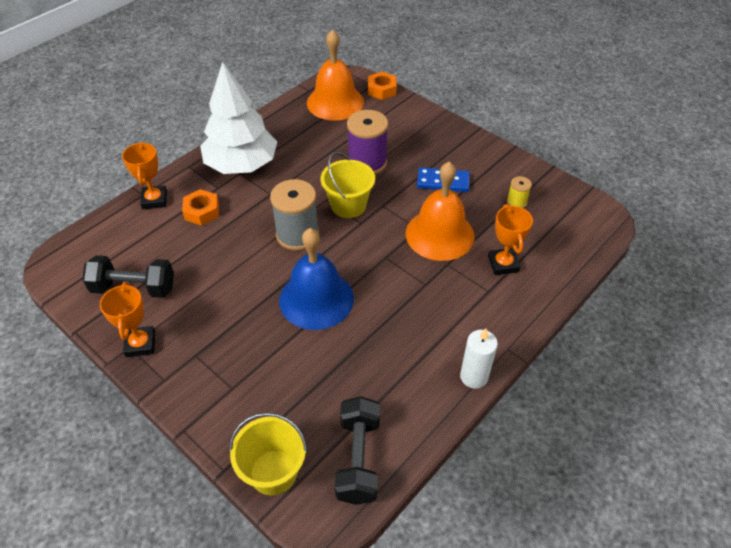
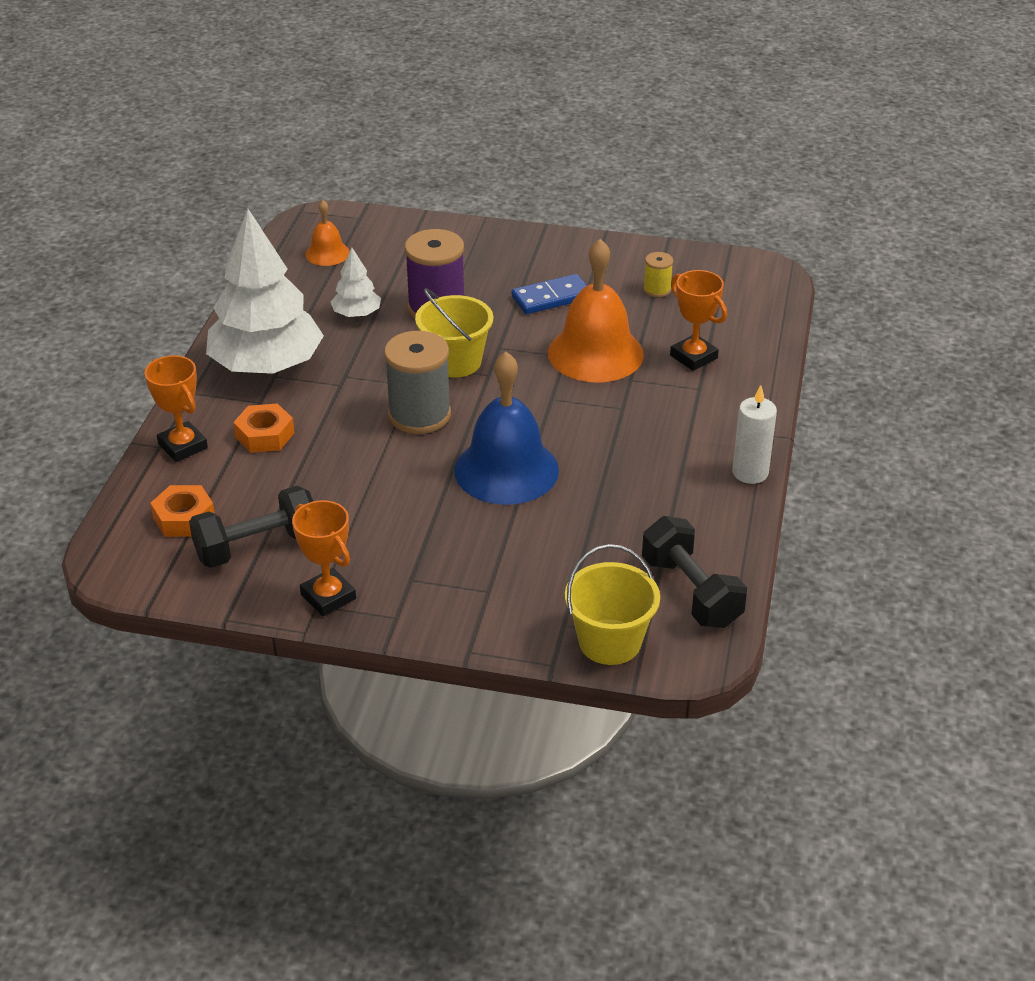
camera: 30 degrees left, 10 degrees down
(318, 149) = (357, 314): none -> white tree
(335, 102) = (327, 253): orange bell -> orange bell, size x0.50
(382, 90) = (378, 219): orange nut -> orange nut (184, 518)

